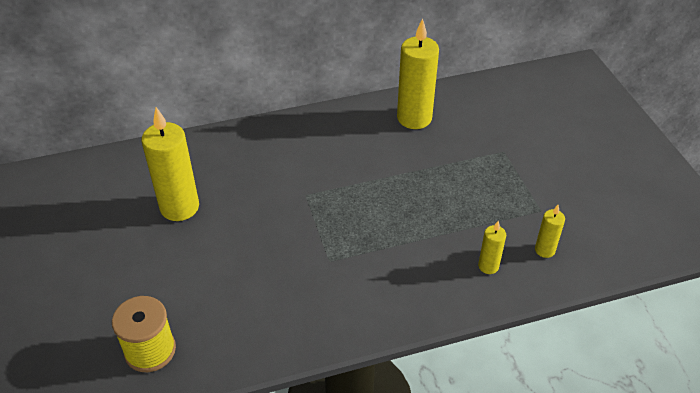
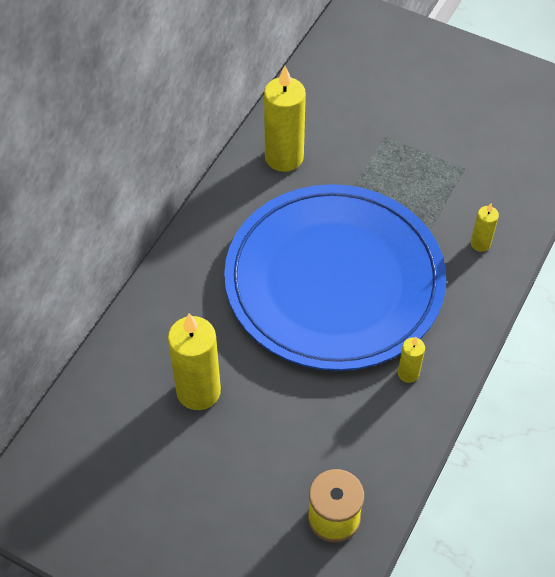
camera: 45 degrees left, 10 degrees up
(349, 211) = (334, 281): none -> blue plate
(544, 250) = (501, 199): yellow candle -> yellow candle (408, 373)

